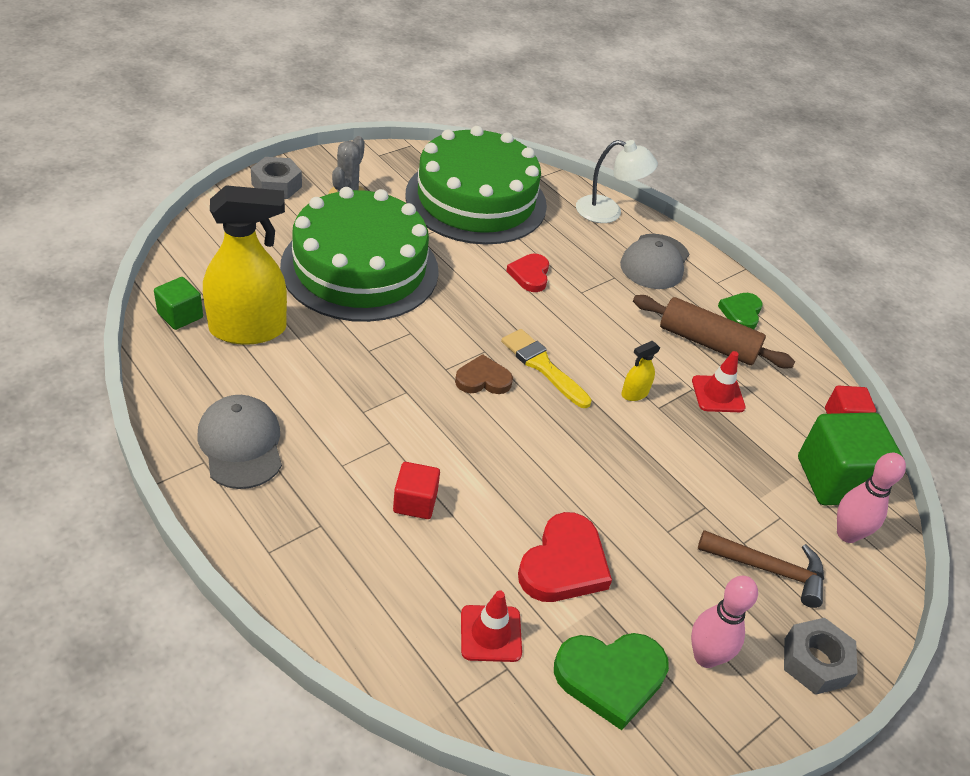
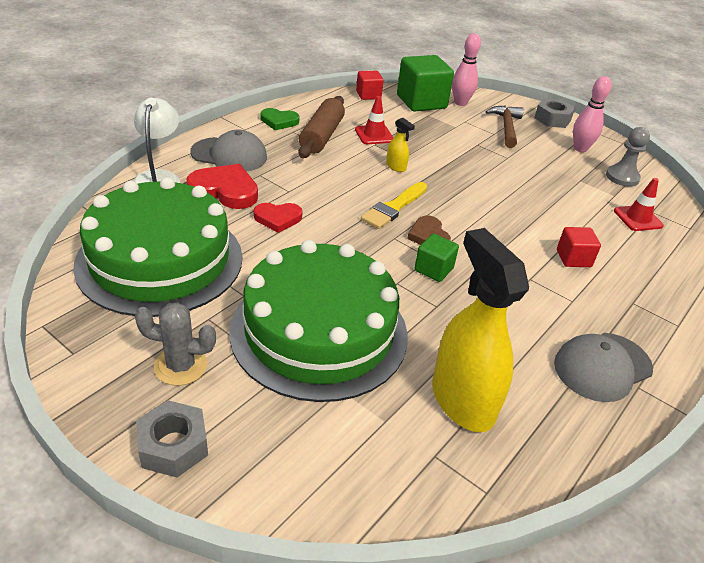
camera: 100 degrees left, 5 degrees down
(180, 315) = (477, 470): green cube -> green cube (433, 269)
(564, 564) = (565, 194): red heart -> red heart (225, 190)
(610, 677) = (622, 177): green heart -> grey pawn

